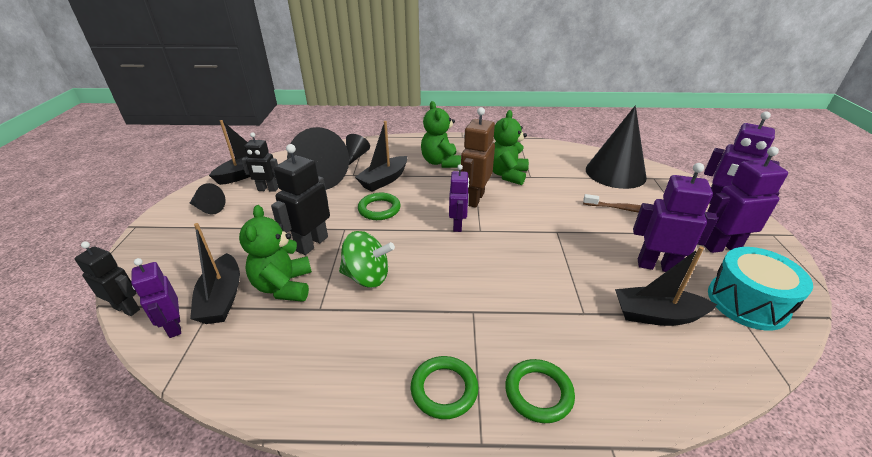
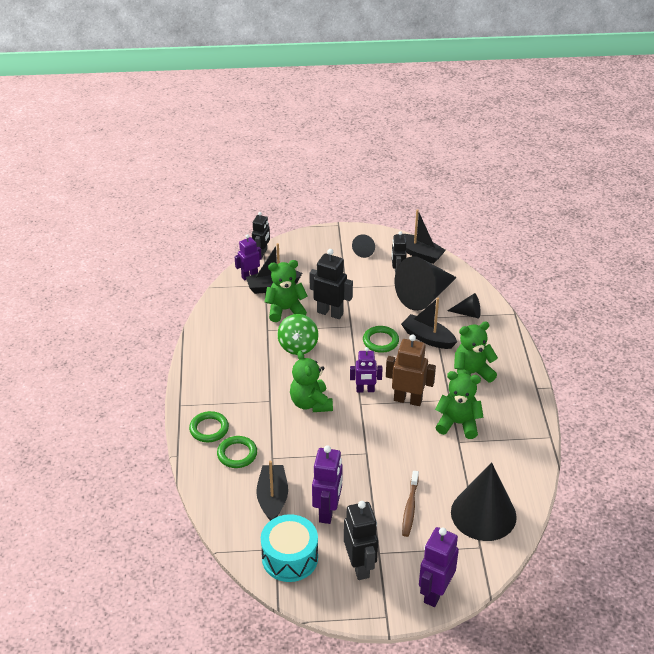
camera: 85 degrees right, 5 degrees up
(444, 389) = (211, 389): green ring -> green ring (237, 454)
(479, 270) = (311, 403): none -> green teddy bear
(721, 247) = (360, 566): purple robot -> black robot

